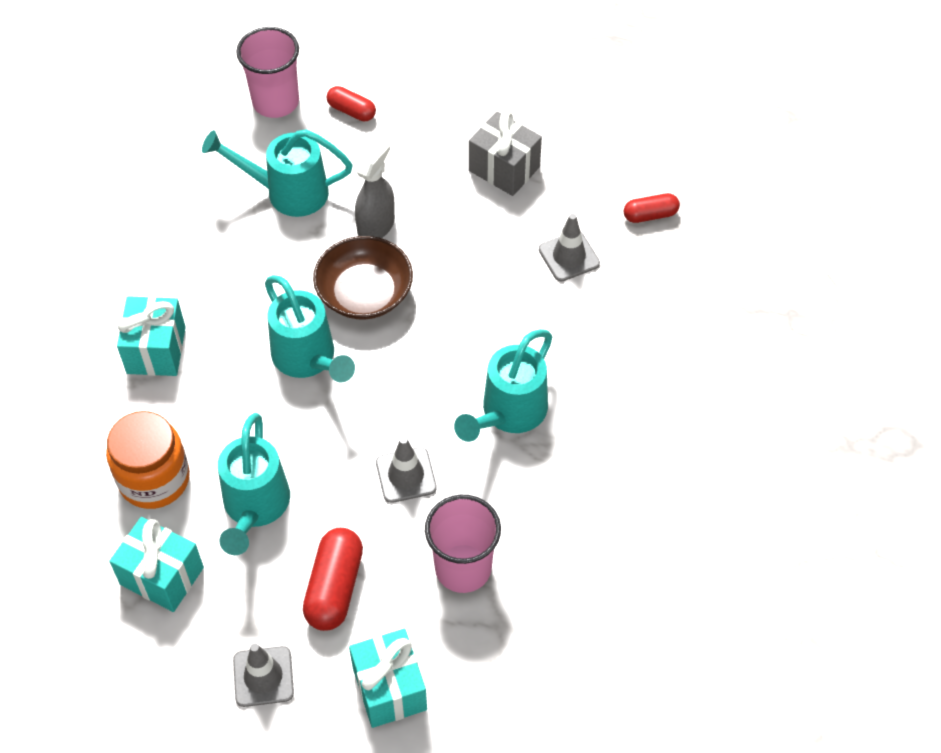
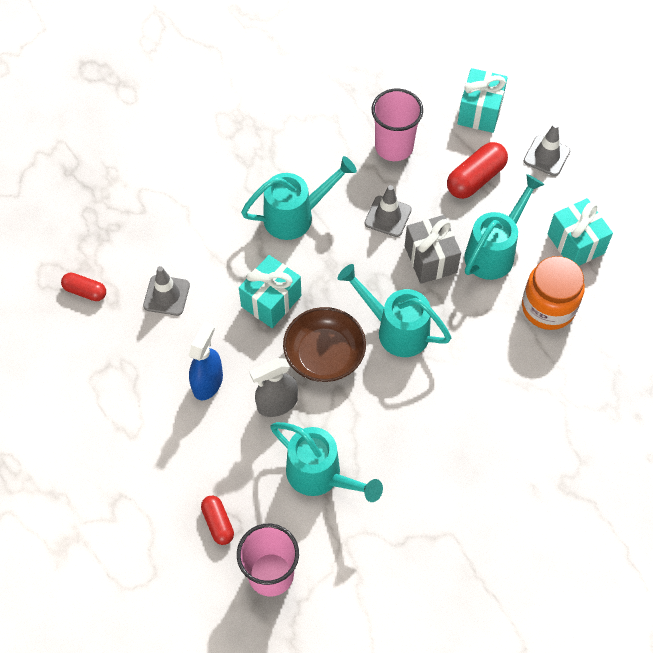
camera: 145 degrees left, 5 degrees up
(156, 350) = (497, 400): turquoise gift -> turquoise gift (271, 301)
(308, 358) = (396, 330): turquoise watering can -> turquoise watering can turned 60 degrees counterclockwise
(457, 206) = (208, 382): none -> blue spray bottle
(504, 169) = (149, 392): grey gift -> grey gift (430, 259)

